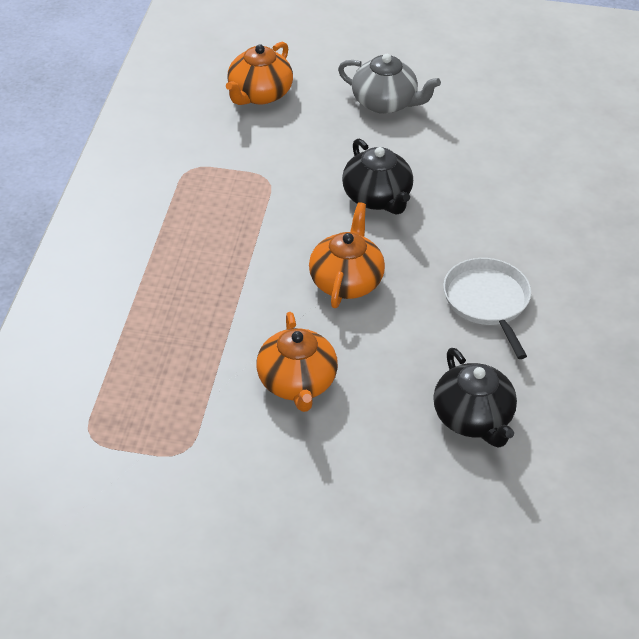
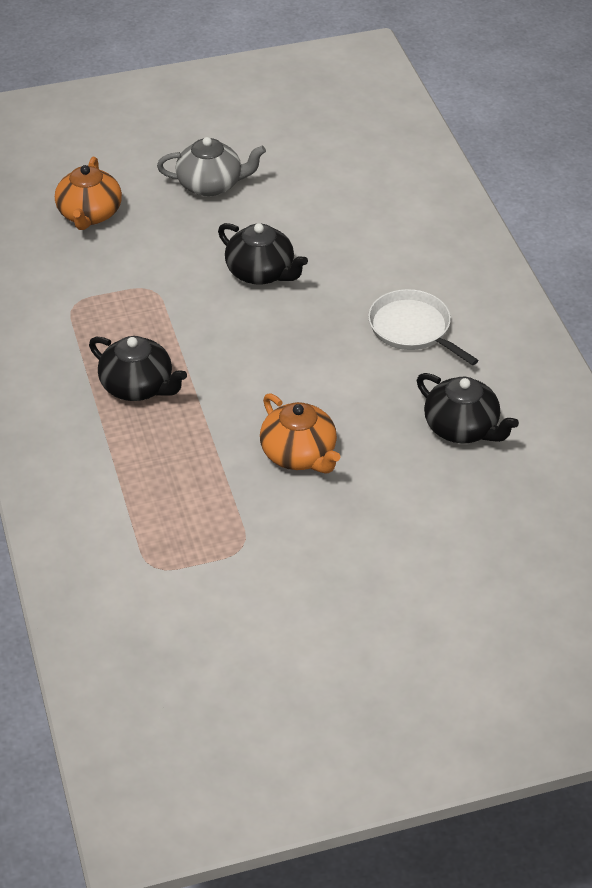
camera: 25 degrees left, 0 degrees up
(194, 263) = (138, 386): none -> black teapot
(346, 281) = (283, 354): orange teapot -> none

